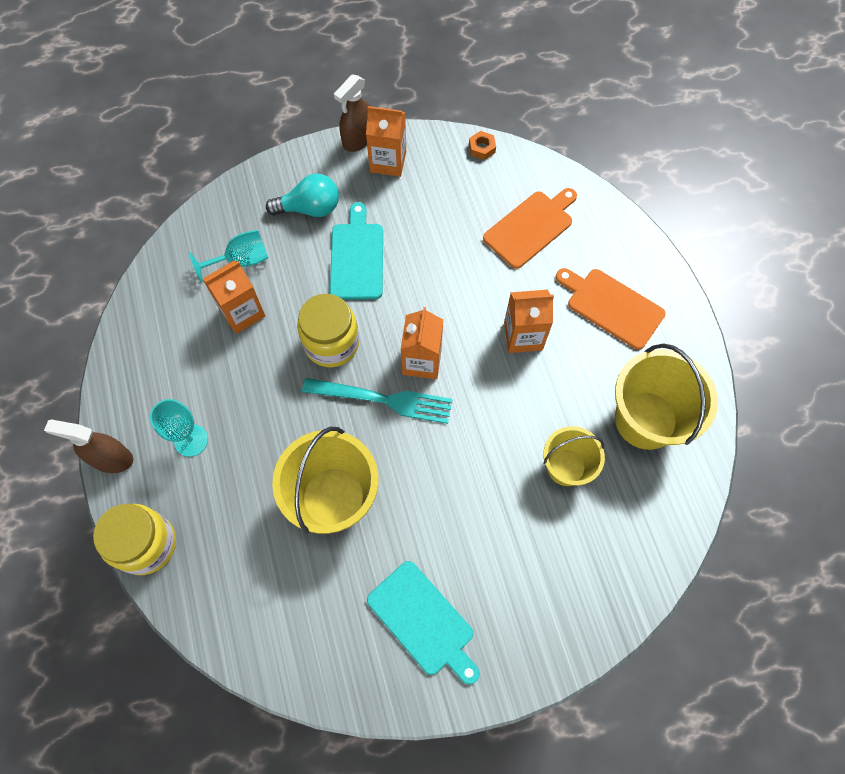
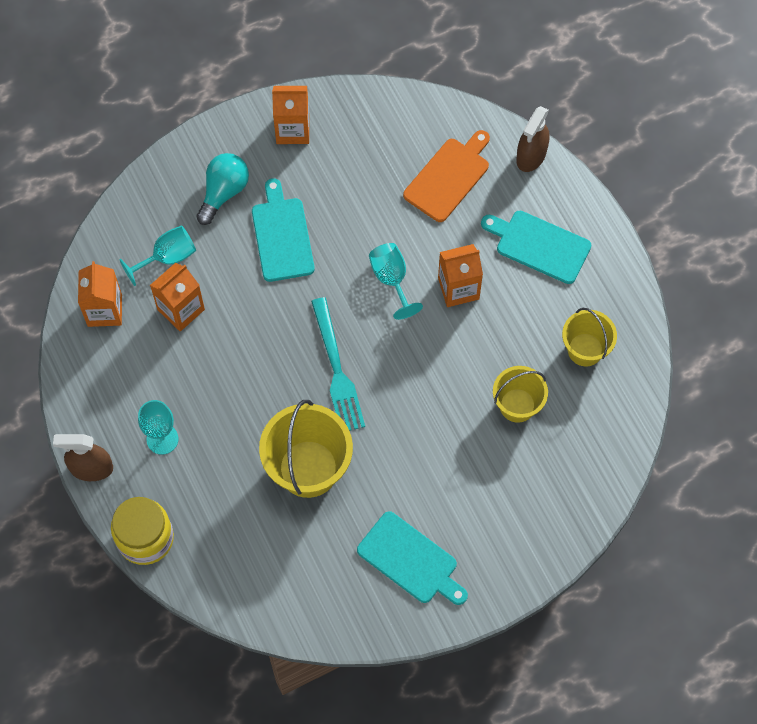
camera: 10 degrees left, 0 degrees up
(310, 208) = (223, 192): turquoise light bulb -> turquoise light bulb turned 45 degrees counterclockwise
(331, 343) = (275, 325): yellow jar -> none
(358, 139) = (257, 109): brown spray bottle -> brown spray bottle (531, 156)
(385, 400) = (337, 371): turquoise fork -> turquoise fork turned 75 degrees clockwise
(422, 361) = (365, 328): orange carton -> orange carton (104, 310)
(457, 316) = (391, 279): none -> turquoise goblet
(482, 148) = (386, 100): orange nut -> none
(612, 306) = (539, 245): orange cutting board -> turquoise cutting board
(646, 420) = (585, 349): yellow bucket -> yellow bucket, size x0.61

